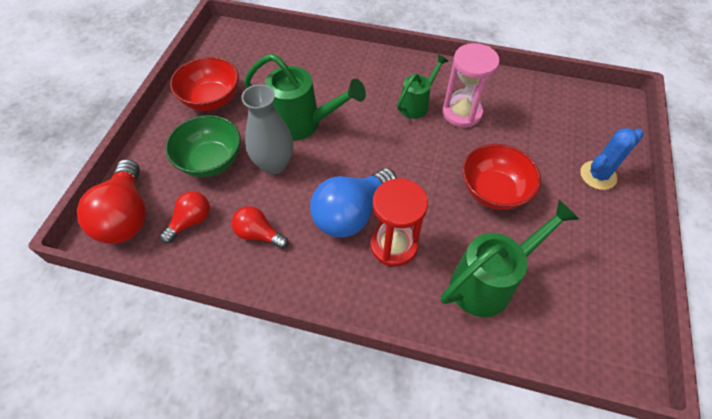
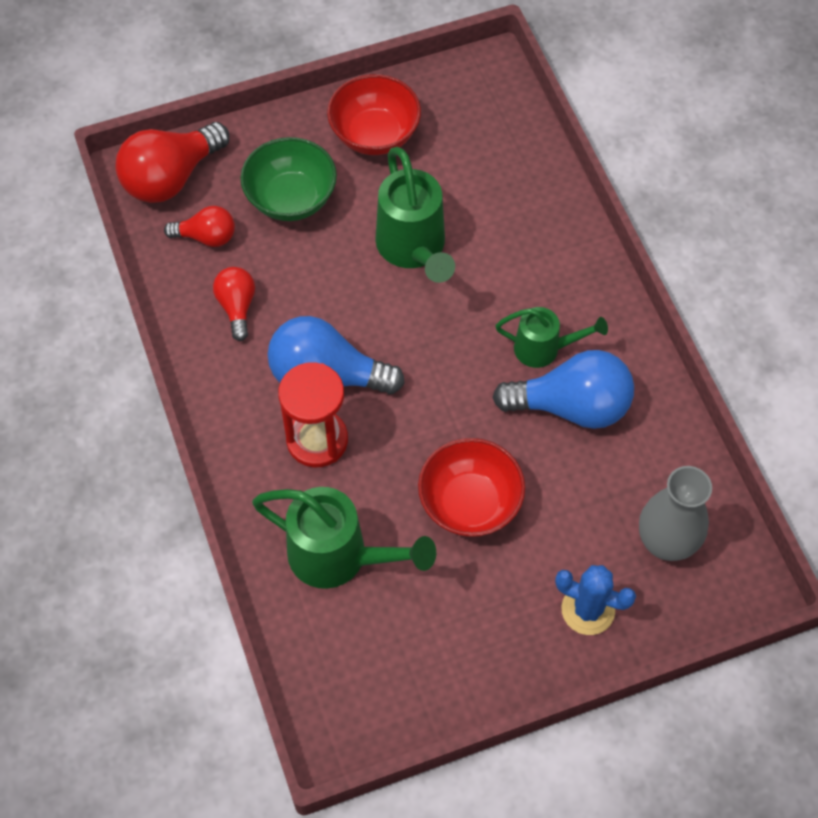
camera: 55 degrees right, 5 degrees up
(274, 164) = (334, 260): grey vase -> grey vase (666, 543)
(462, 113) = (571, 406): pink hourglass -> blue light bulb

